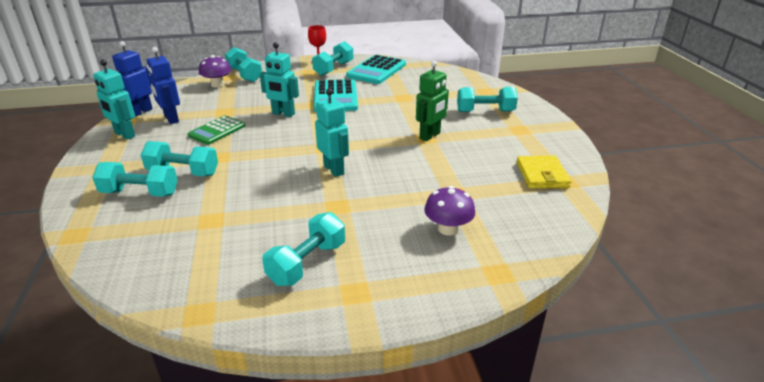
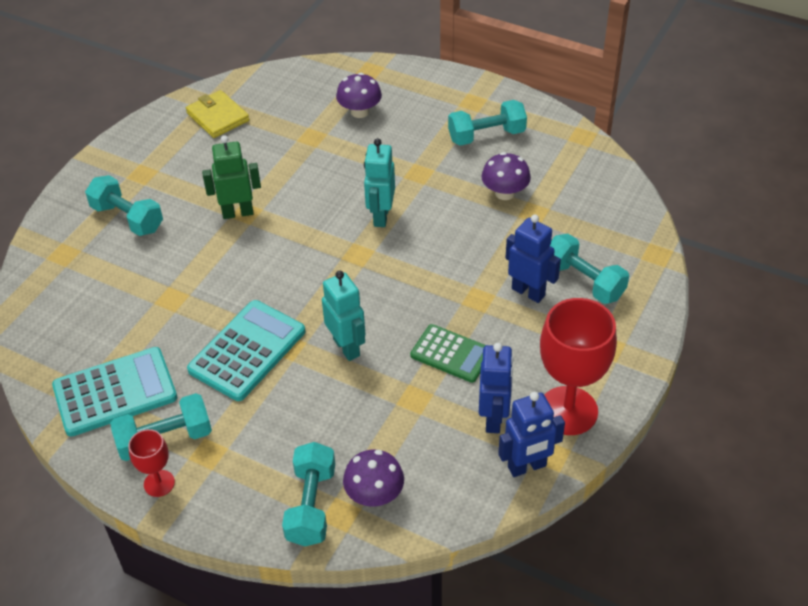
camera: 140 degrees left, 15 degrees up
(124, 135) = (568, 411): turquoise robot -> red goblet
(183, 172) = (528, 292): turquoise dumbbell -> blue robot
(217, 131) = (451, 354): green calculator -> green calculator turned 45 degrees clockwise
(248, 223) = (505, 193): none -> purple mushroom
(542, 175) = (217, 117): yellow wallet -> yellow wallet turned 75 degrees counterclockwise

